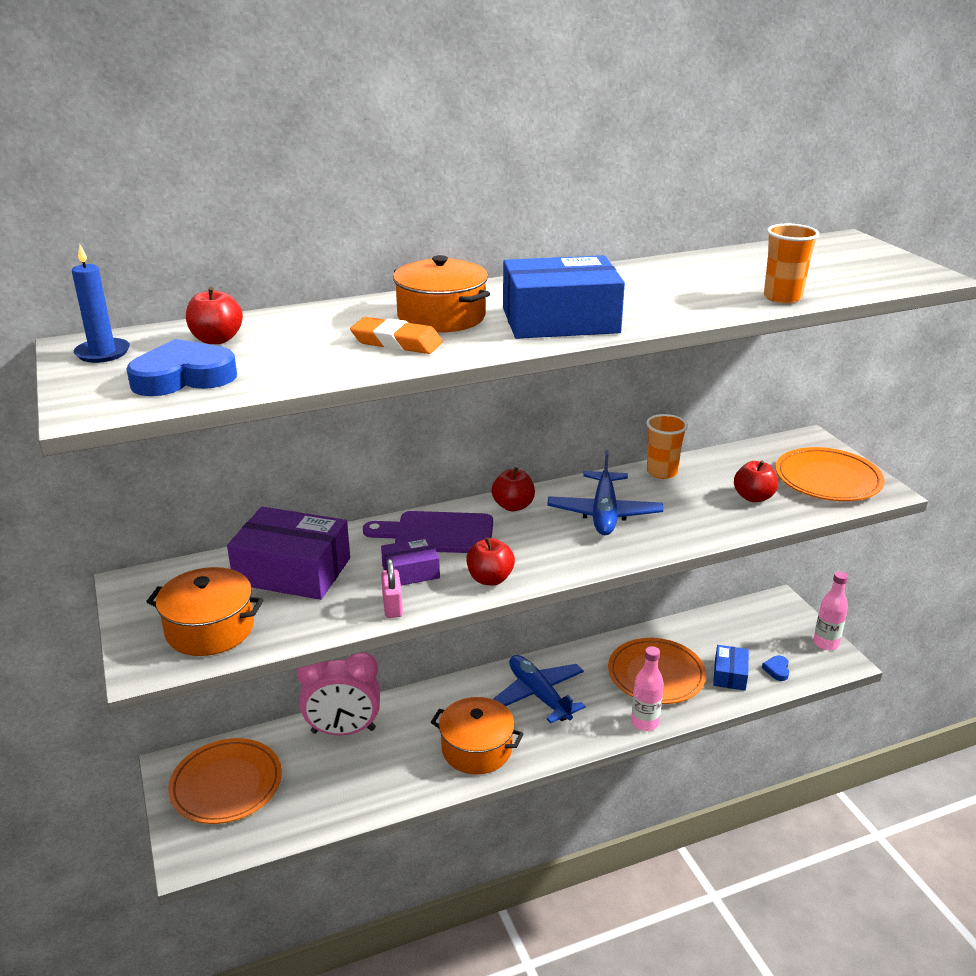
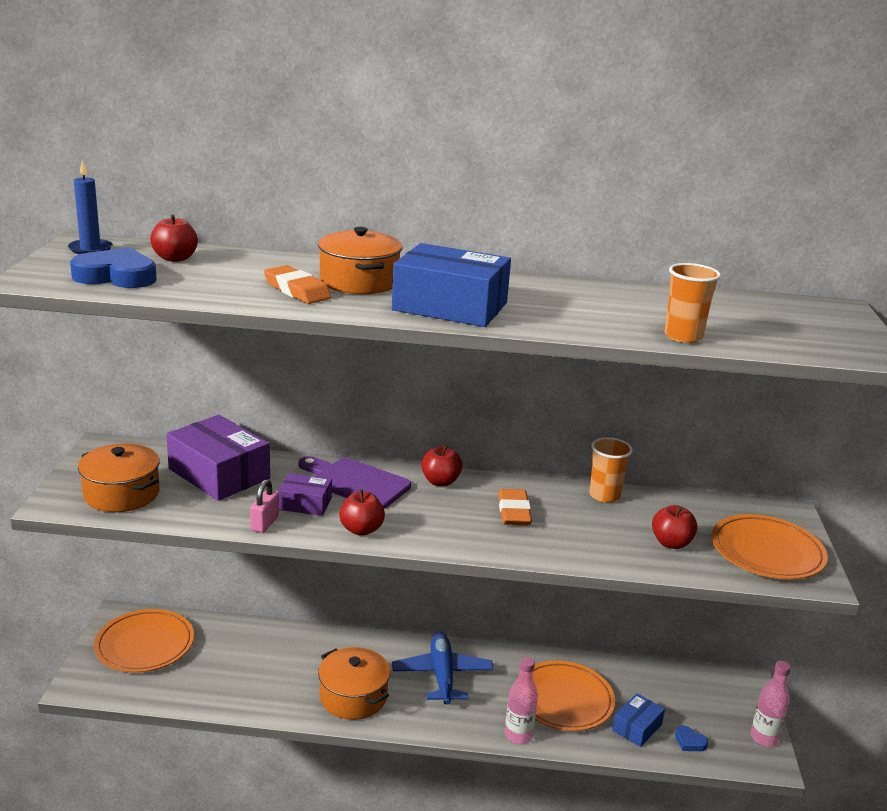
camera: 25 degrees right, 5 degrees down
(343, 731) = (260, 640): pink clock -> none
(604, 513) = (514, 512): blue plane -> orange eraser
(777, 670) = (689, 742): blue heart -> blue heart turned 90 degrees counterclockwise

